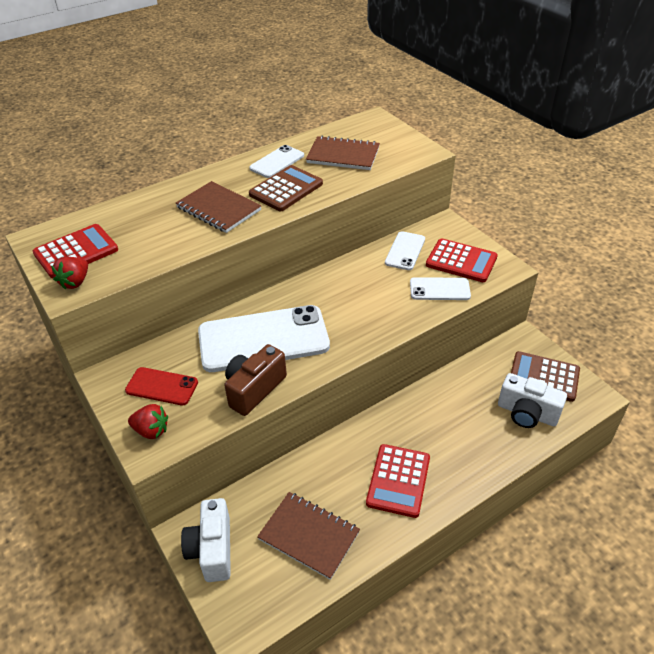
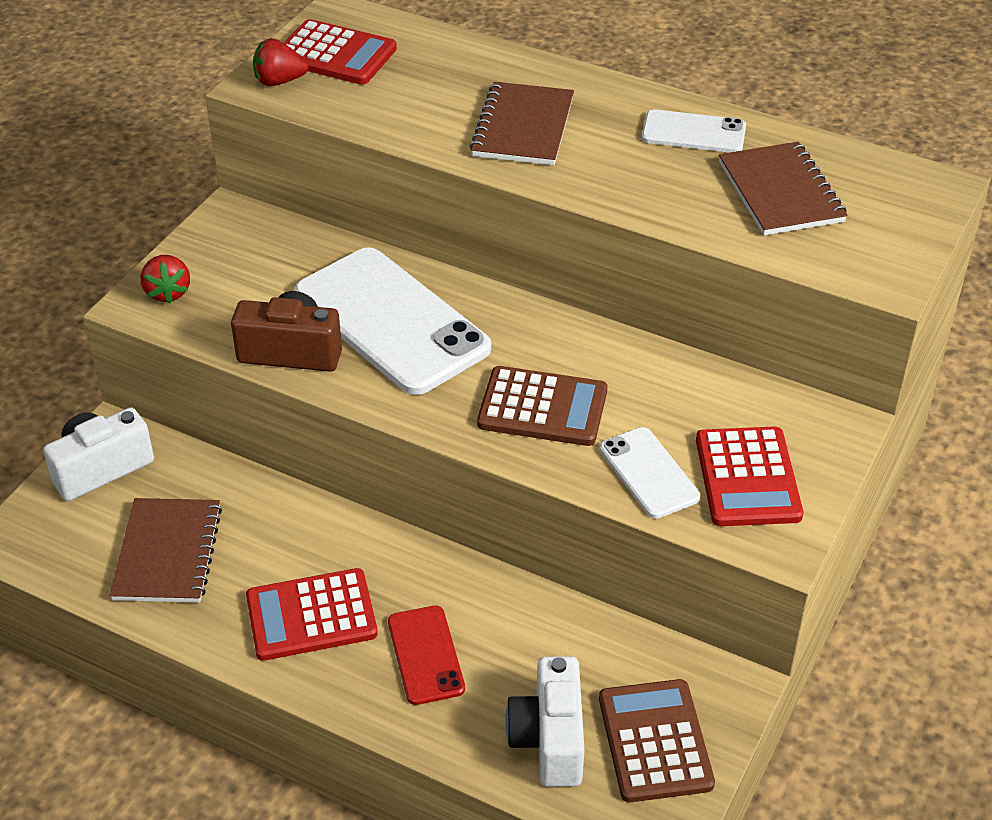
camera: 60 degrees right, 0 degrees up
(162, 386) = (243, 268): red phone -> red phone (426, 655)
(286, 189) = (629, 169): brown calculator -> brown calculator (542, 407)
(405, 251) = (715, 399): white phone -> none

